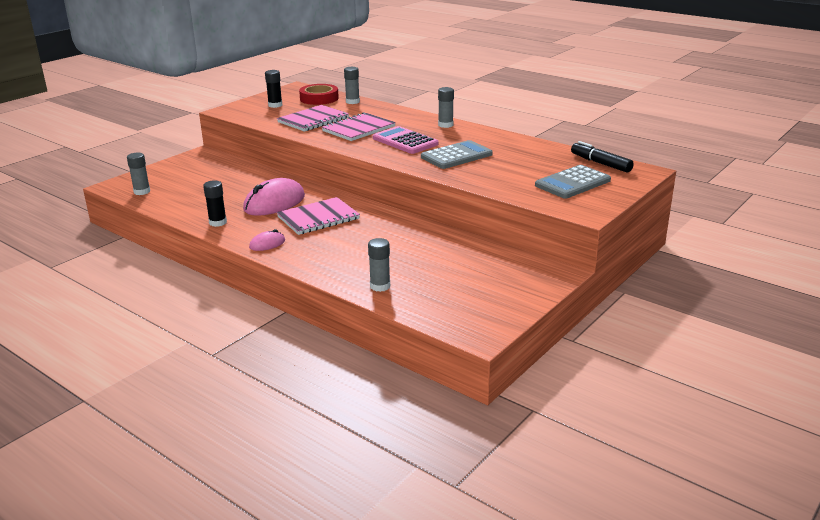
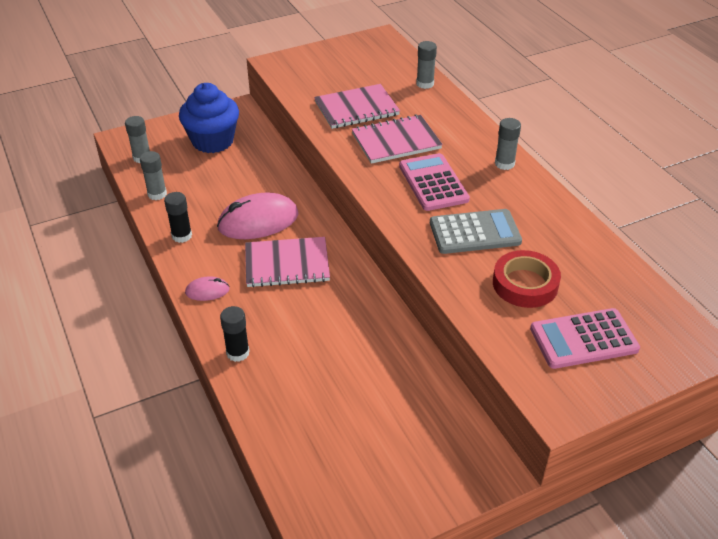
camera: 25 degrees right, 15 degrees up
(196, 172) = (213, 141): none -> blue cupcake
(275, 105) = (334, 67): black glue stick -> black glue stick (238, 353)
(319, 98) = (391, 67): red tape -> red tape (525, 284)
(380, 286) = (275, 411): grey glue stick -> grey glue stick (157, 194)
(572, 183) = (583, 339): grey calculator -> pink calculator
(600, 163) = (651, 310): black marker -> none

